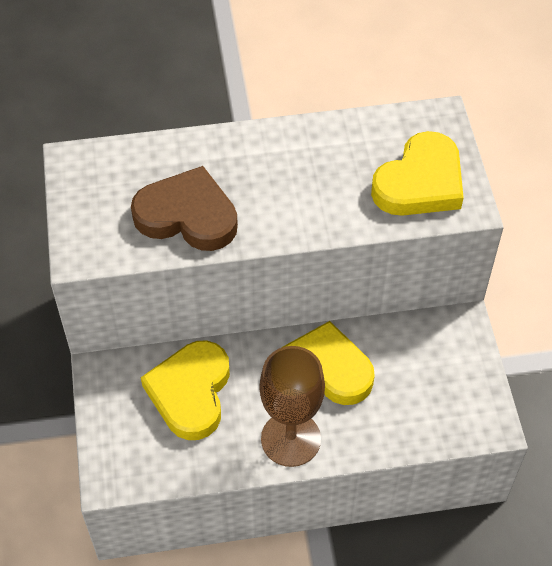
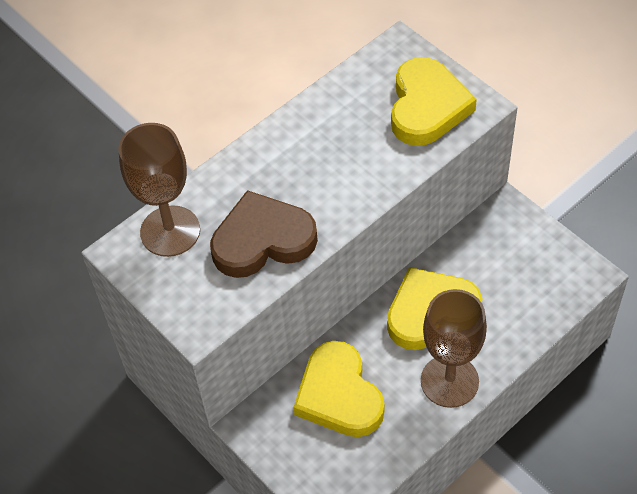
camera: 30 degrees left, 0 degrees up
(122, 166) = (170, 231): none -> brown goblet

